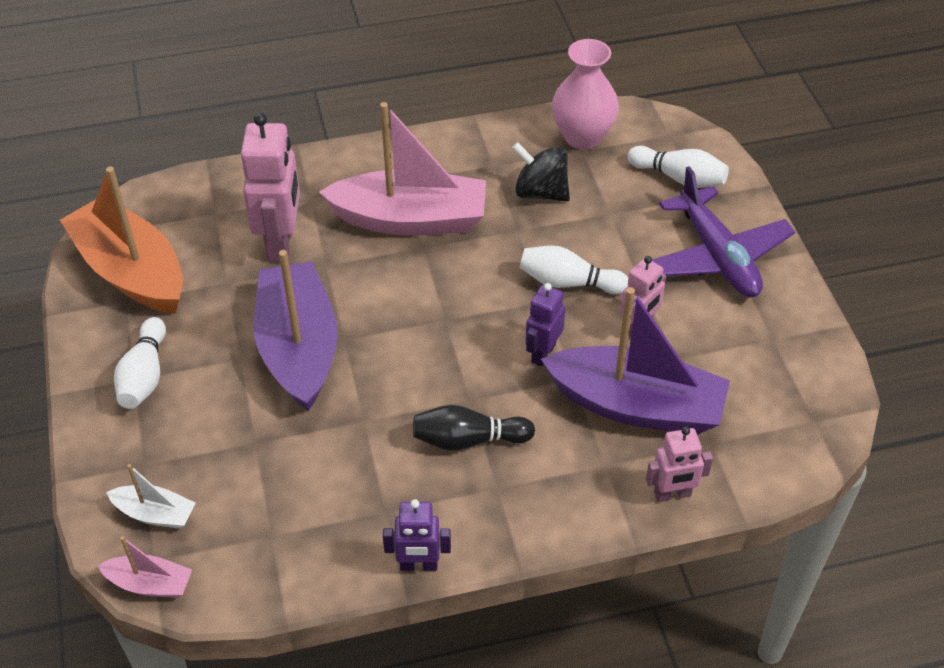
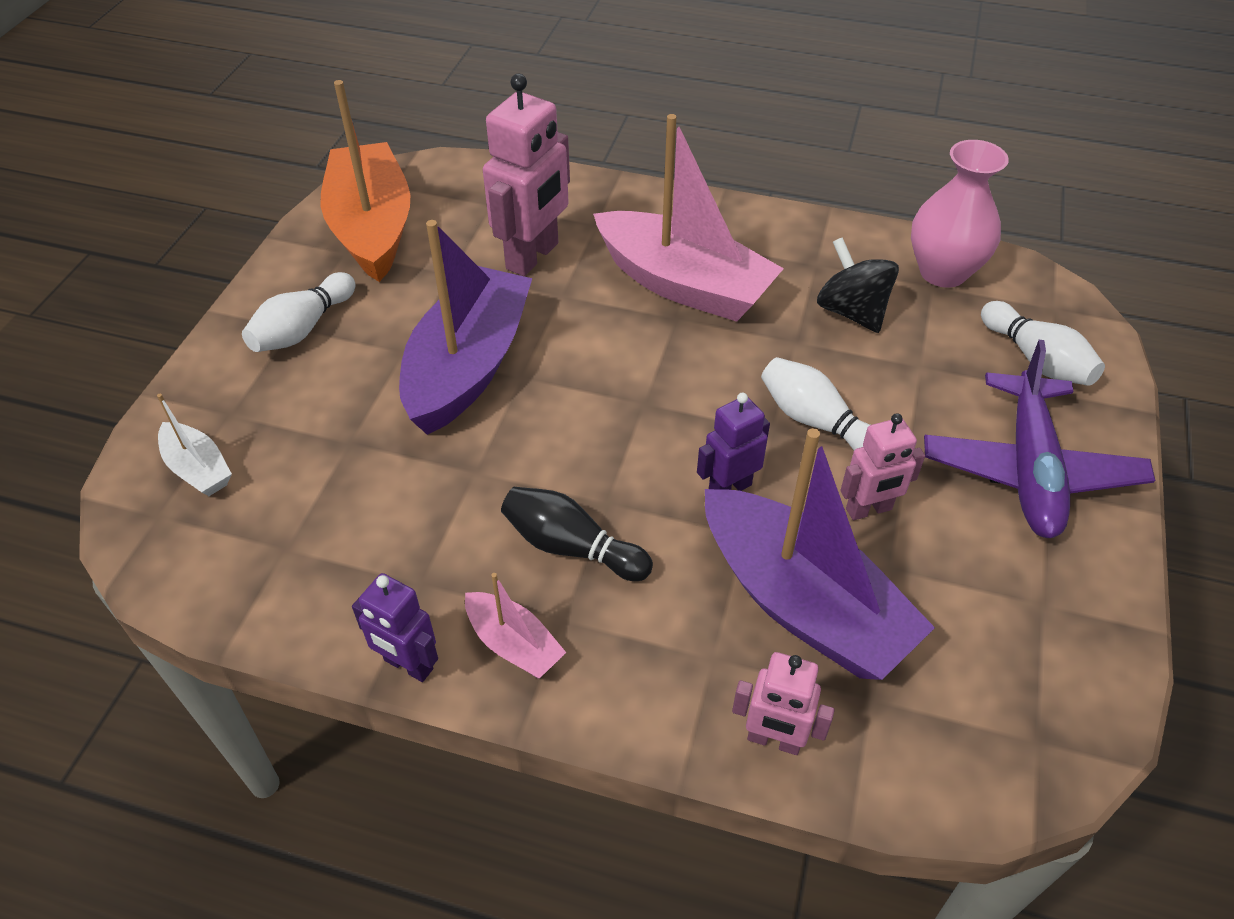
camera: 30 degrees right, 0 degrees up
(150, 584) = (133, 538): pink boat -> pink boat (514, 644)

